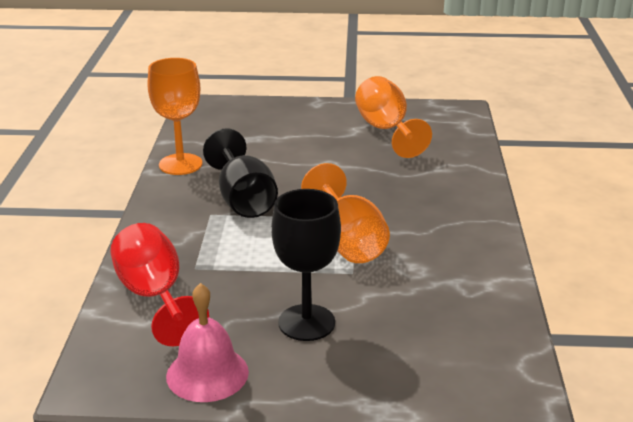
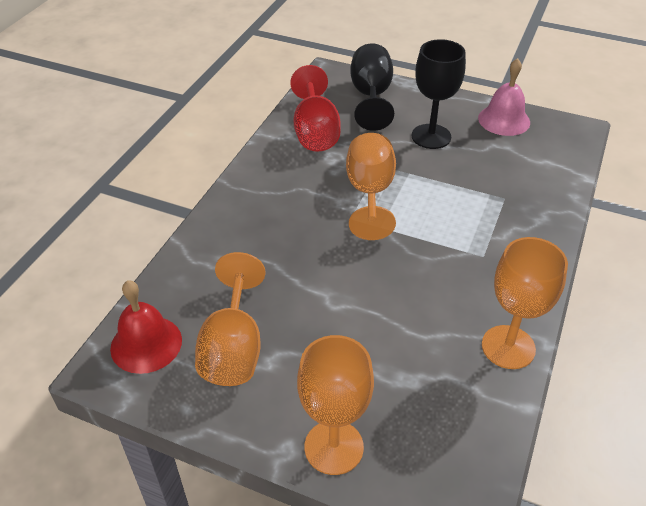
camera: 160 degrees left, 15 degrees up
(155, 297) = (537, 179): red goblet -> red goblet (315, 132)
(243, 200) = (447, 267): black goblet -> black goblet (371, 96)
(288, 108) = (334, 447): none -> orange goblet
(448, 122) = (146, 344): none -> red bell

